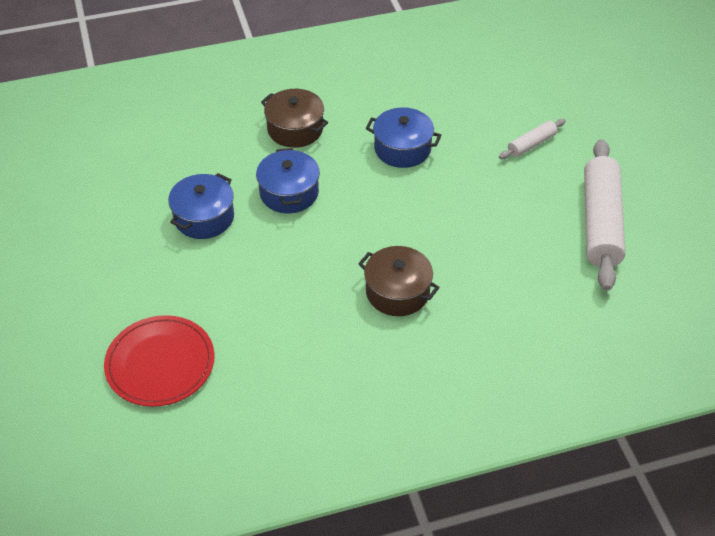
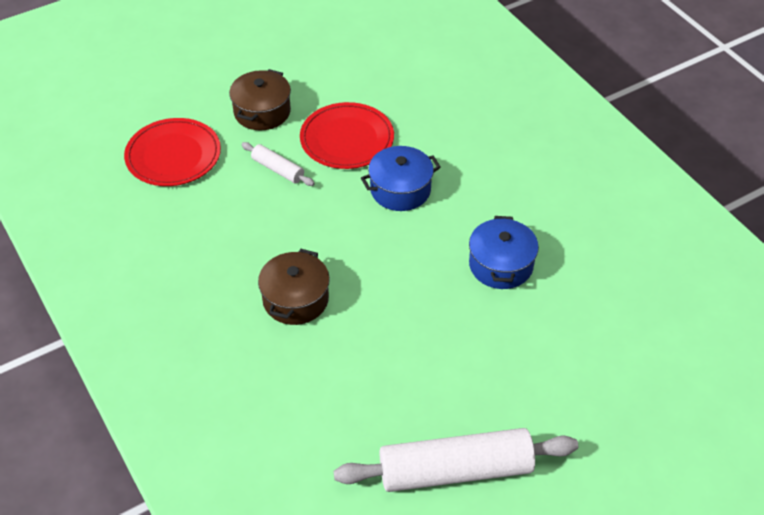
camera: 75 degrees right, 0 degrees up
(204, 217) = (347, 139): blue pot -> red plate
(295, 129) = (492, 174): brown pot -> brown pot (262, 112)
(531, 144) = (560, 383): white rolling pin -> white rolling pin (278, 169)

